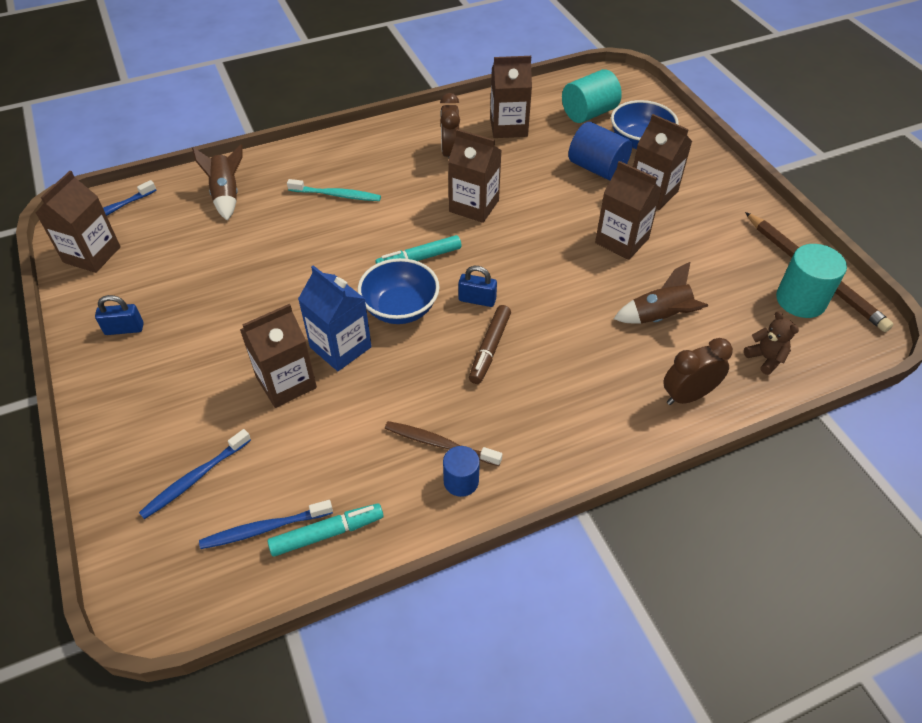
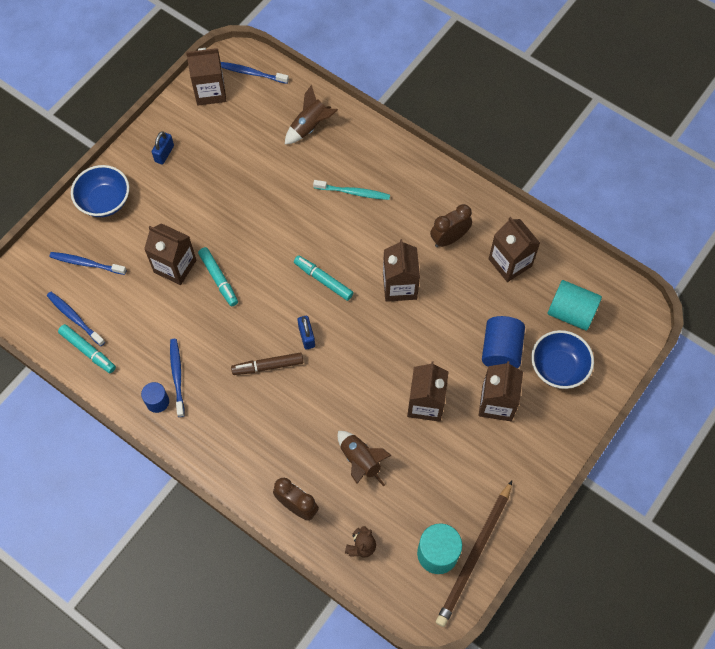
camera: 60 degrees right, 15 degrees up
(124, 329) = (164, 153): blue padlock -> blue padlock turned 60 degrees clockwise
(337, 195) = (353, 192): turquoise toothbrush -> turquoise toothbrush turned 60 degrees counterclockwise
(340, 347) = (218, 279): blue carton -> turquoise marker
(400, 308) = (271, 294): blue bowl -> blue bowl (105, 201)
(439, 444) = (177, 376): brown toothbrush -> blue toothbrush

